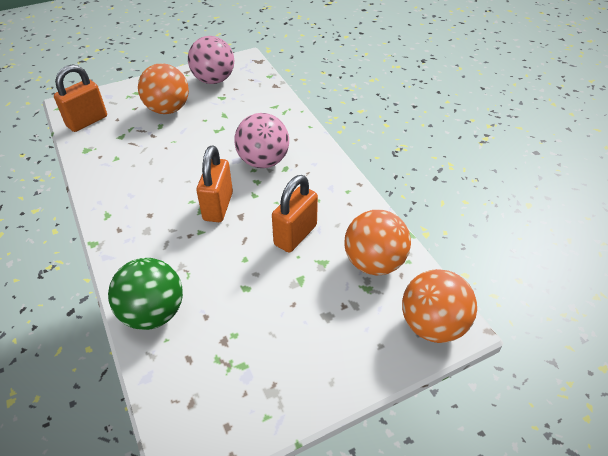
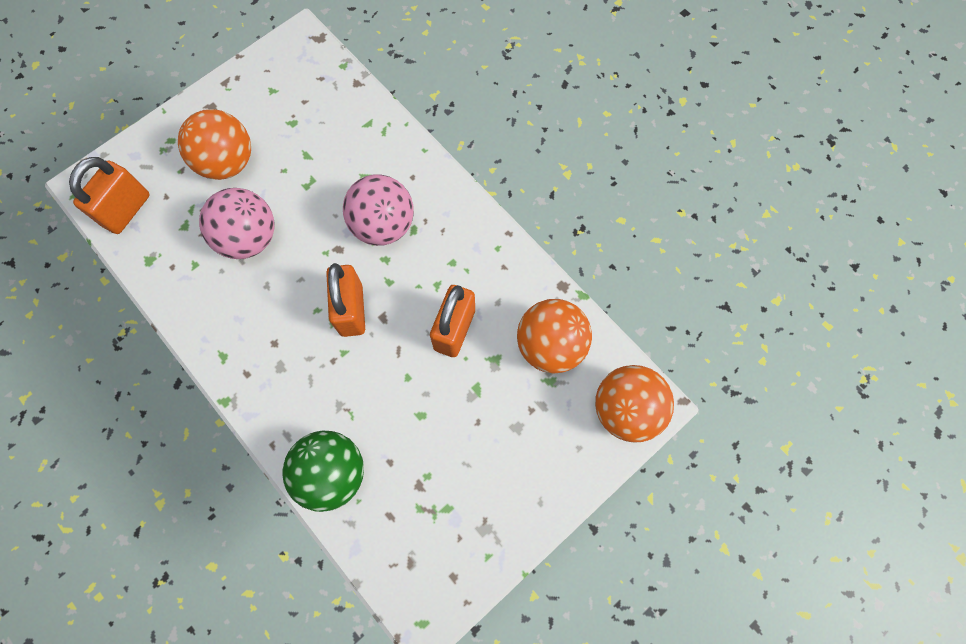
camera: 15 degrees left, 25 degrees up
(214, 80) = (269, 91): pink ball -> pink ball (249, 238)

